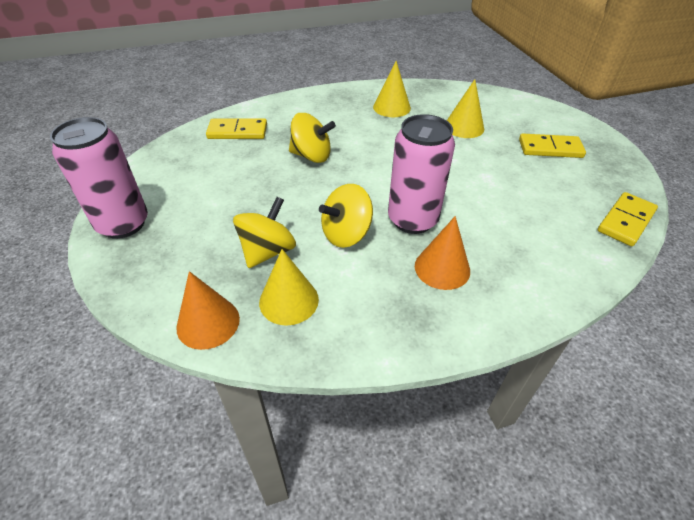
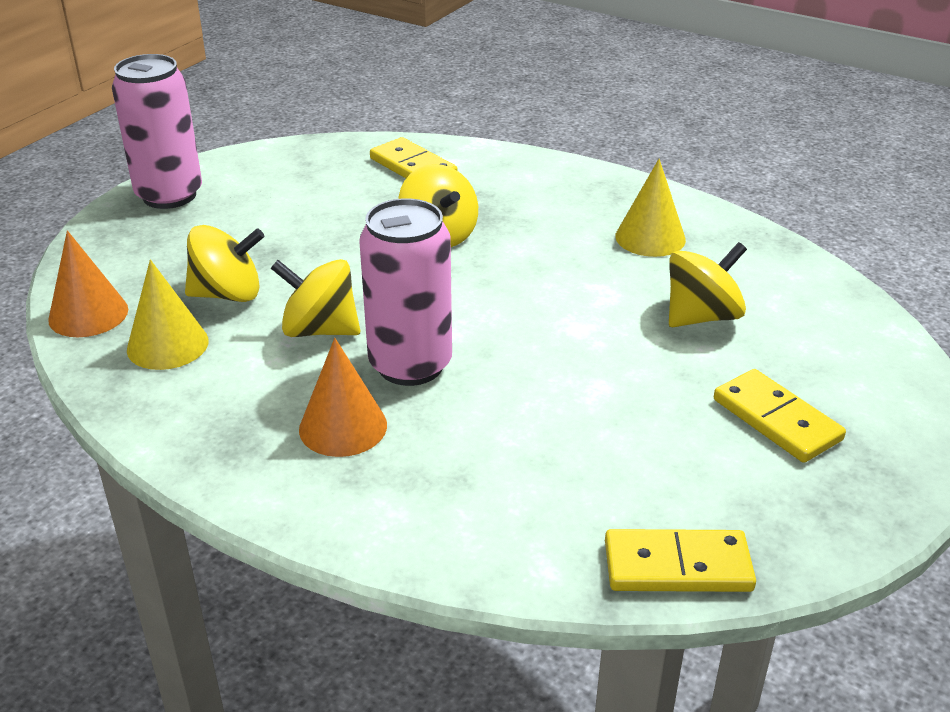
camera: 50 degrees right, 10 degrees down
(464, 127) = (701, 316): yellow cone -> yellow spinning top

